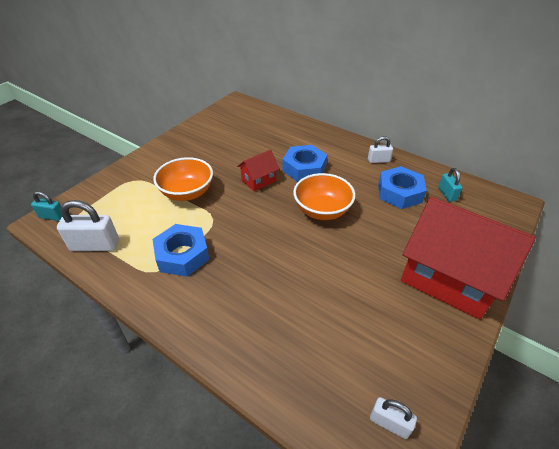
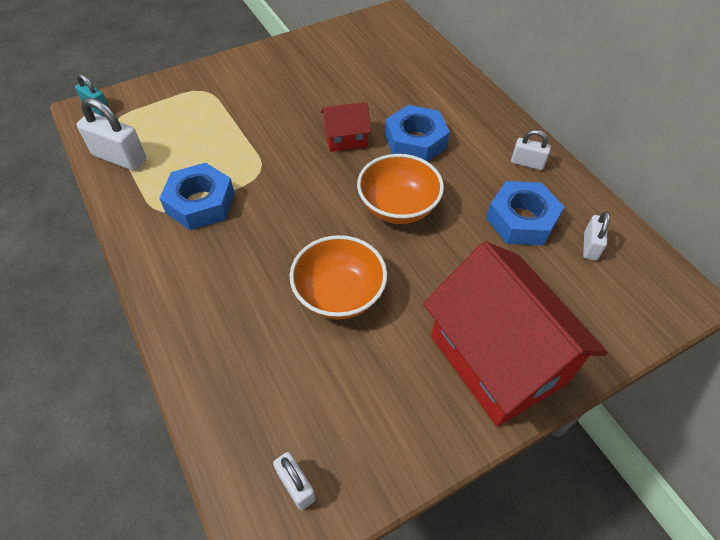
camera: 25 degrees right, 10 degrees up
(187, 193) = (251, 127): orange bowl -> orange bowl (339, 294)
(447, 194) = (590, 246): turquoise padlock -> white padlock

